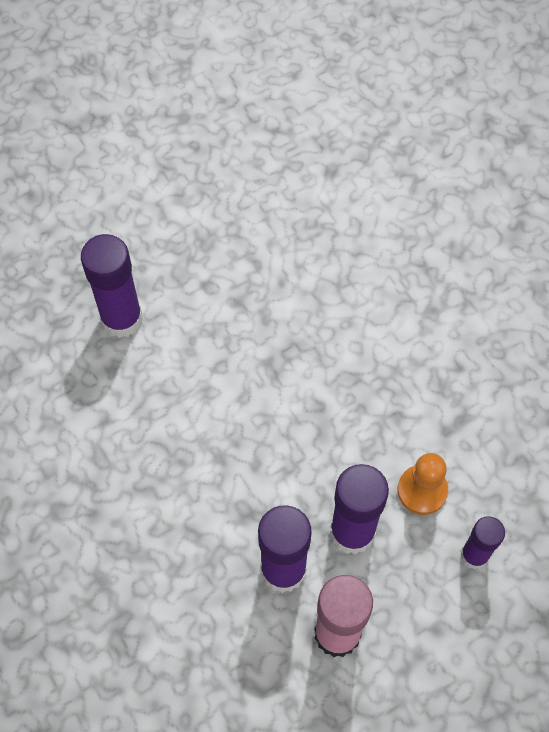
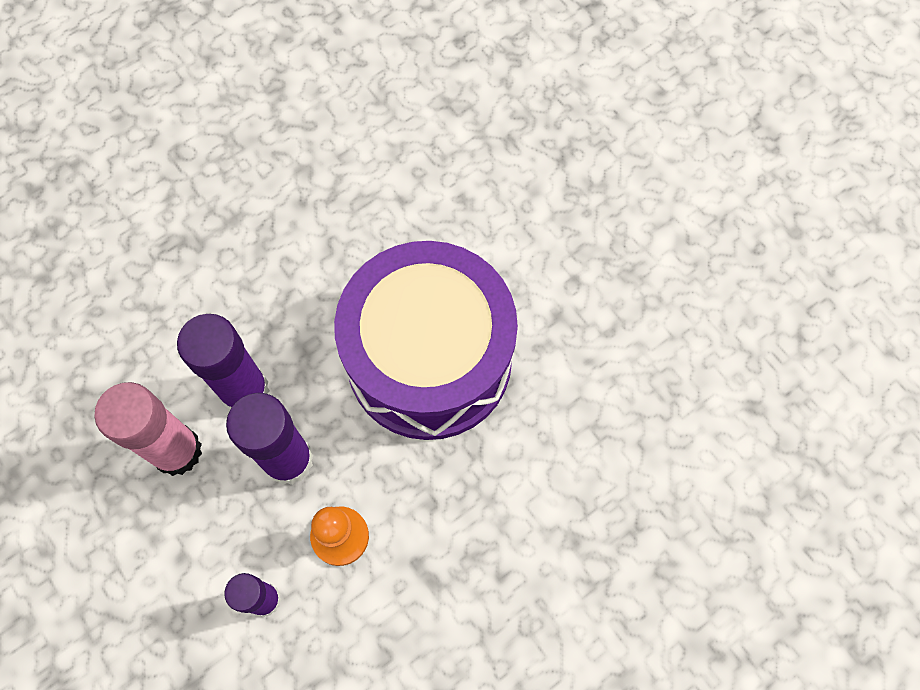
camera: 85 degrees right, 5 degrees up
(122, 319) = (520, 200): purple glue stick -> none
(268, 407) = (429, 359): none -> purple drum

